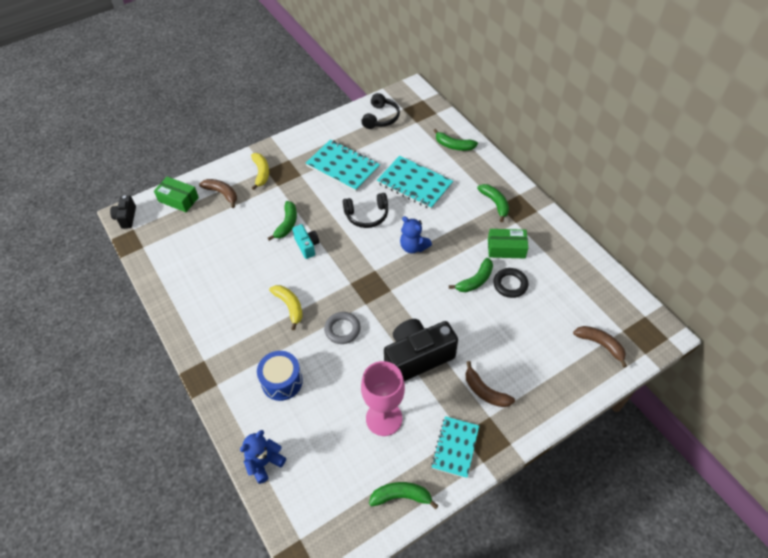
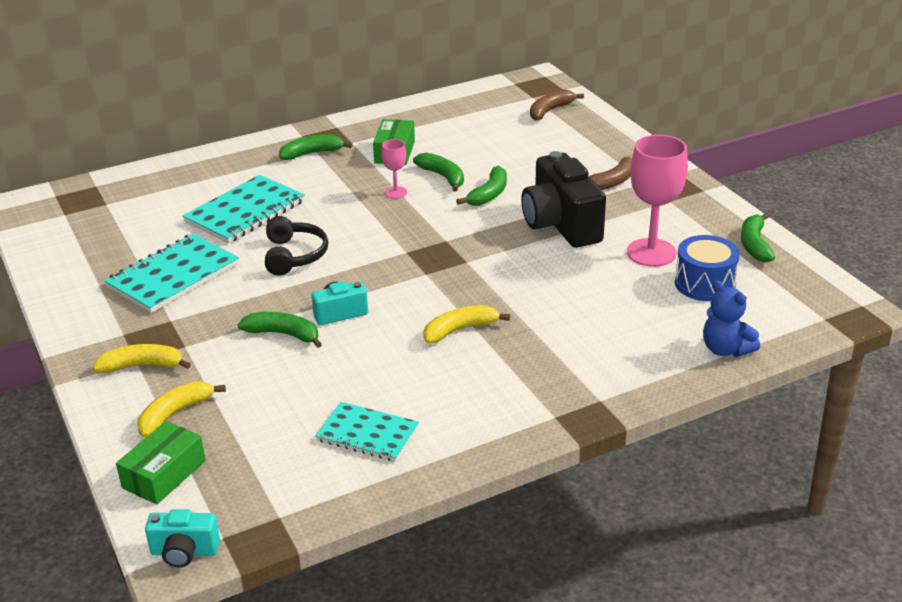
camera: 85 degrees left, 20 degrees down
(126, 217) = (184, 552): black camera -> turquoise camera
(222, 193) = (175, 414): brown banana -> yellow banana
(282, 381) = (595, 336): blue drum -> blue drum (704, 284)
(342, 329) = (509, 282): grey ring -> none
(381, 117) = (73, 236): black headphones -> none
(413, 247) = (371, 219): blue teddy bear -> none
(449, 256) = (395, 192): none -> pink goblet
(454, 145) = (180, 175): green banana -> green banana (489, 194)
(455, 447) = (687, 206): turquoise notebook -> turquoise notebook (367, 434)
(510, 284) = (454, 154): black ring -> none

